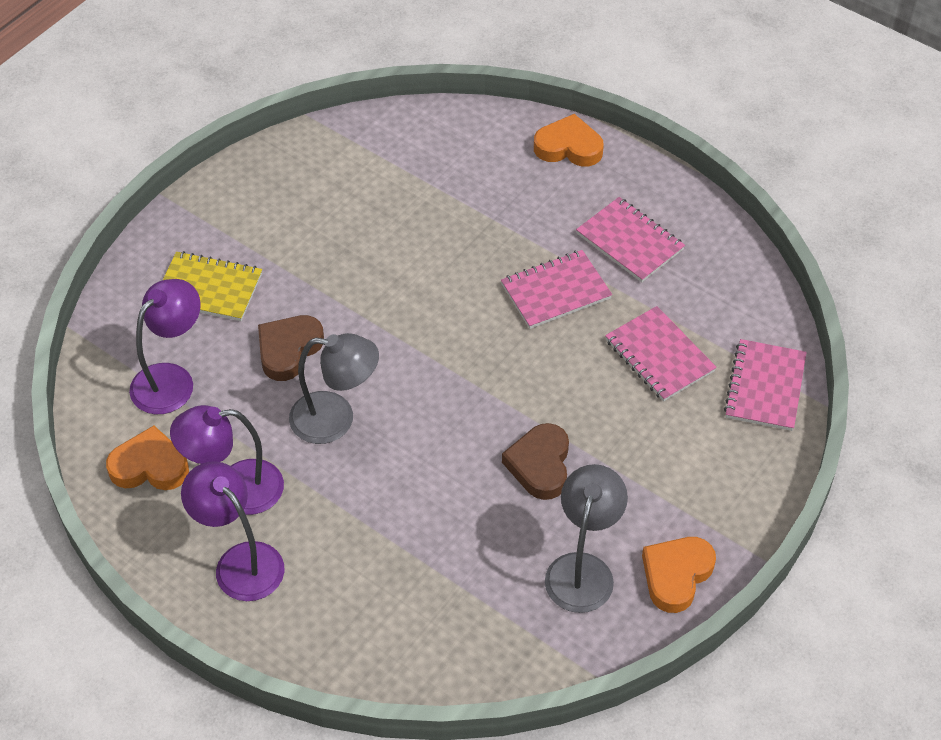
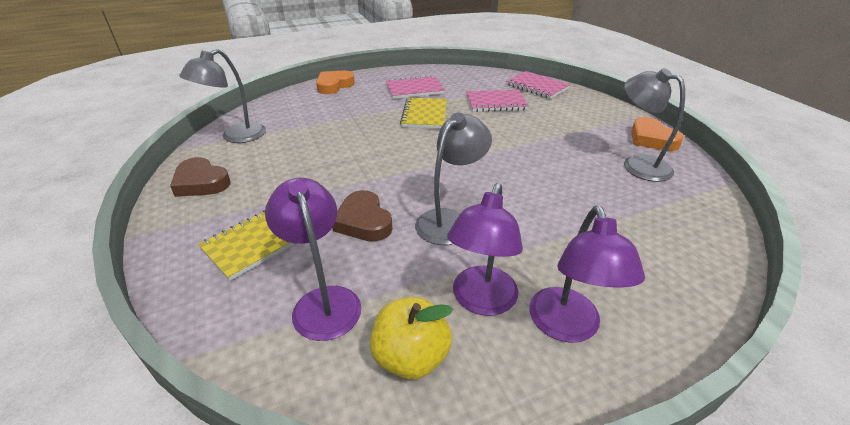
camera: 60 degrees left, 15 degrees down
(150, 466) = (411, 357): orange heart -> yellow apple
(240, 561) = (567, 327): purple lamp -> purple lamp turned 75 degrees counterclockwise
(364, 144) = (236, 137): none -> grey lamp
(540, 465) = (548, 155): brown heart -> brown heart (201, 182)
(556, 291) = (424, 115): pink notebook -> yellow notebook

